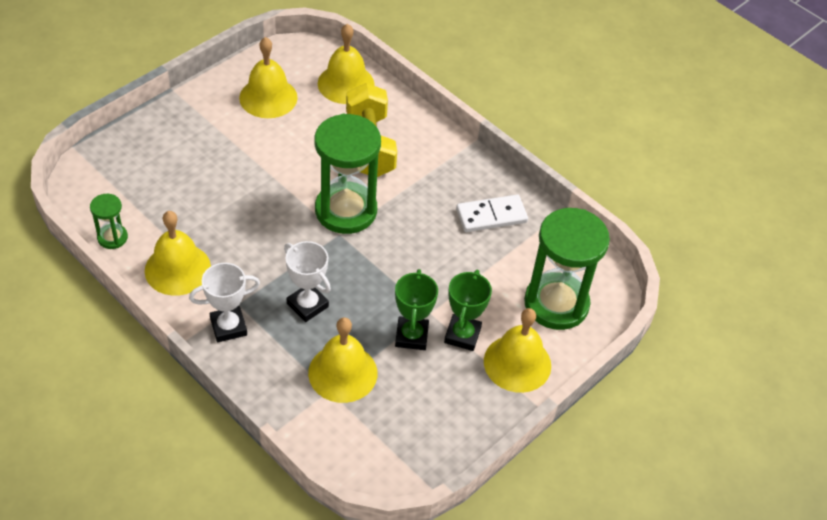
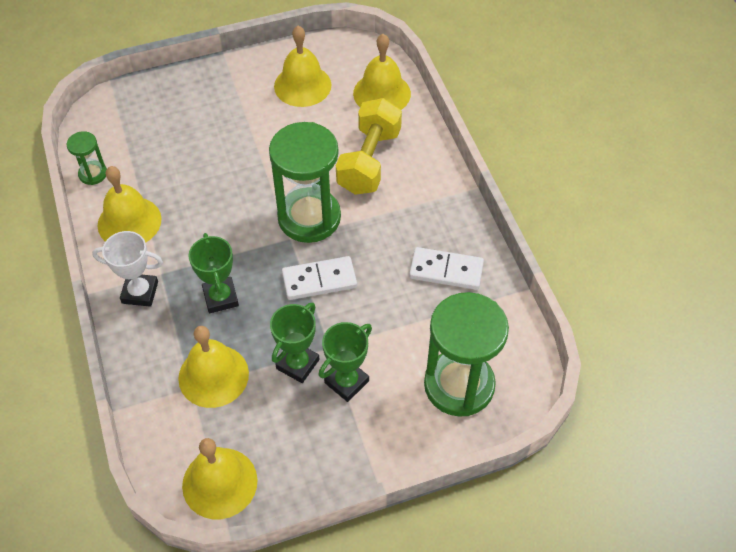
camera: 30 degrees right, 5 degrees up
(307, 305) = (220, 297): white trophy -> green trophy
(387, 260) = (319, 280): none -> white domino
(517, 363) = (383, 431): yellow bell -> yellow bell (219, 483)

